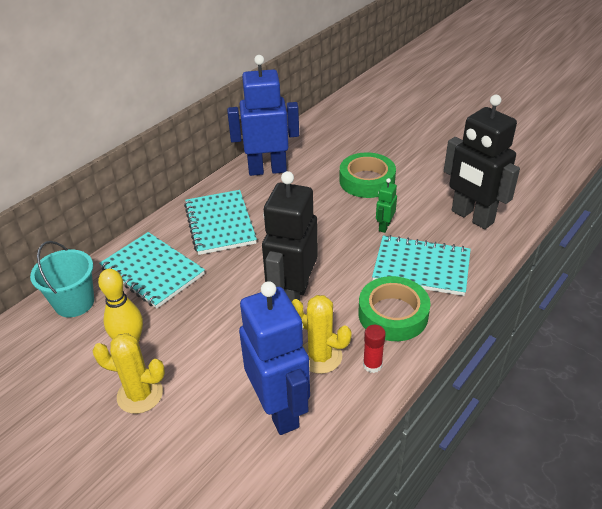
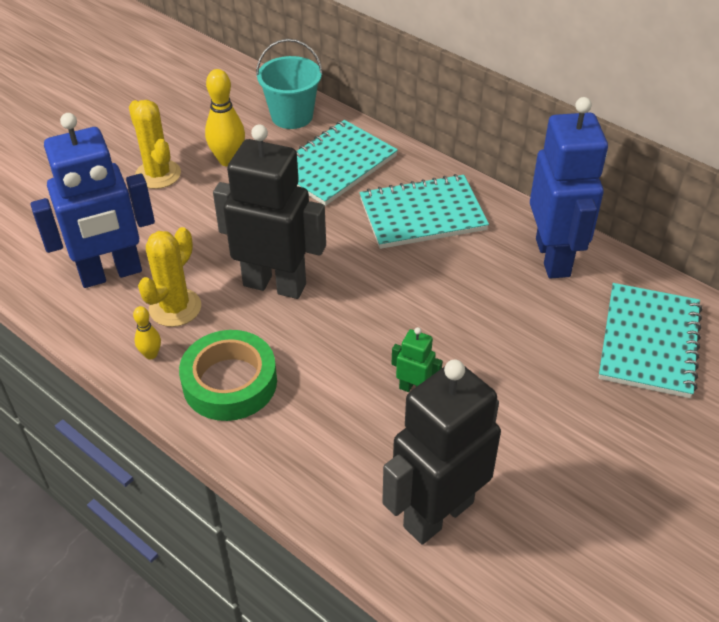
camera: 90 degrees right, 5 degrees up
(140, 394) = (158, 174): yellow cactus -> yellow cactus turned 45 degrees counterclockwise
(367, 181) = (534, 376): green tape -> none
(372, 365) = (151, 354): red glue stick -> yellow bowling pin
(421, 267) = (317, 425): turquoise notebook -> turquoise notebook (649, 342)

